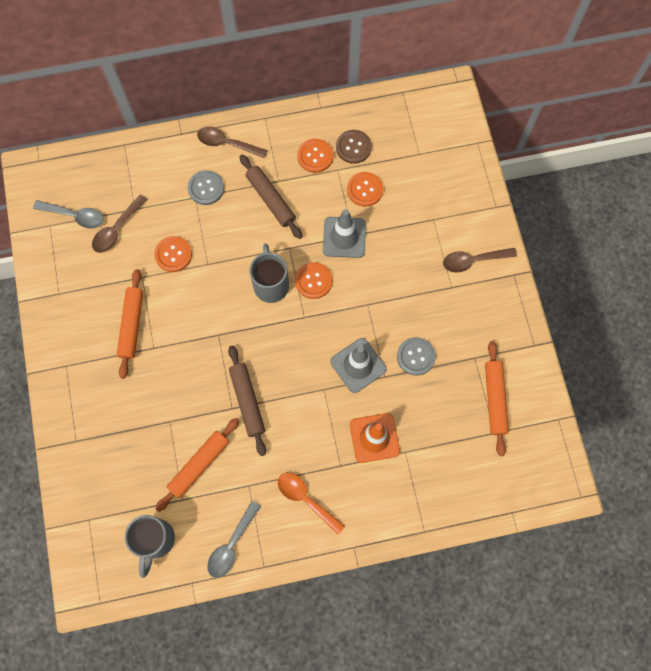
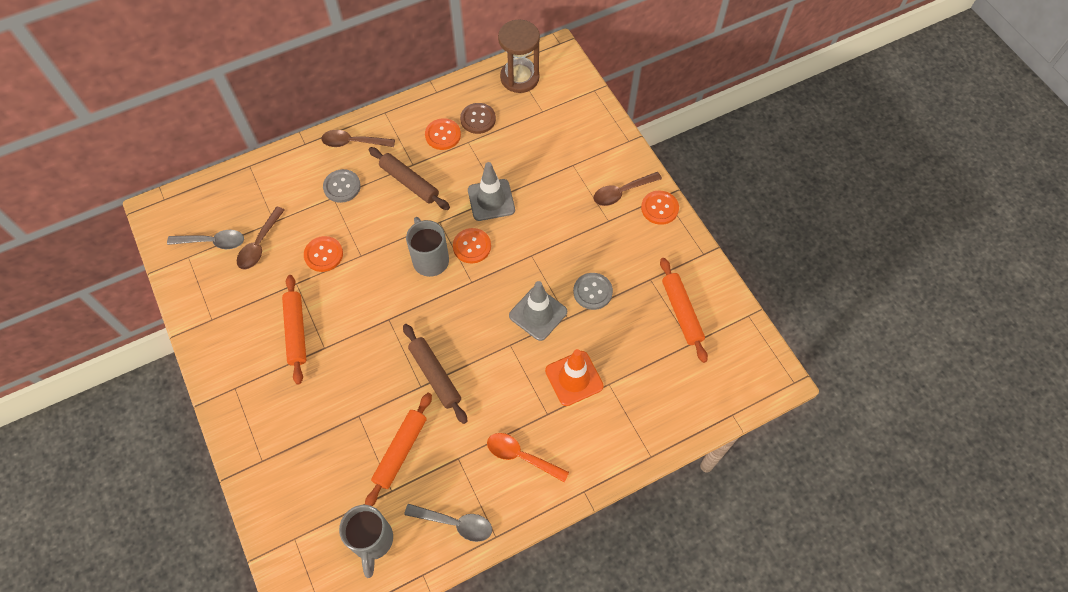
camera: 15 degrees left, 10 degrees down
(231, 545) = (455, 523): grey spoon -> grey spoon turned 90 degrees counterclockwise
(365, 190) = (499, 153): orange button -> orange button (659, 208)
(406, 111) = (519, 78): none -> brown hourglass

